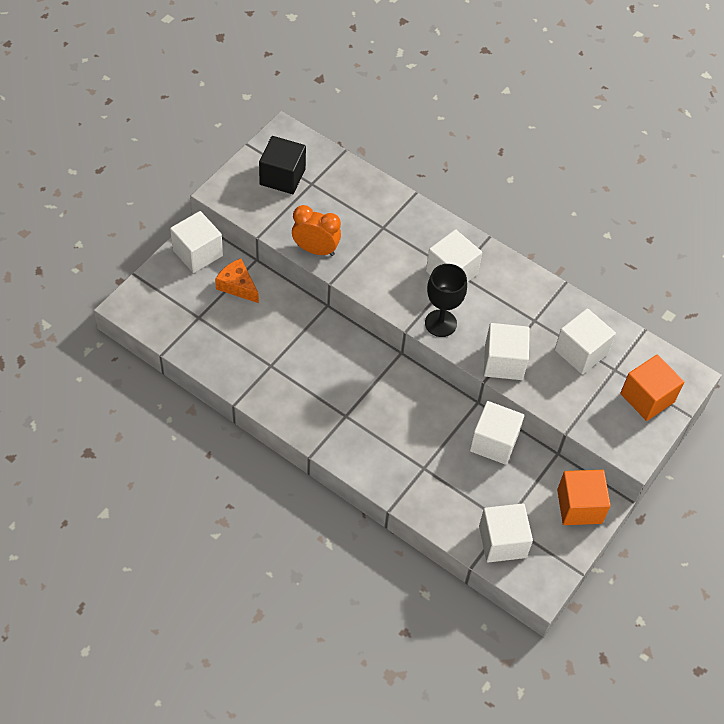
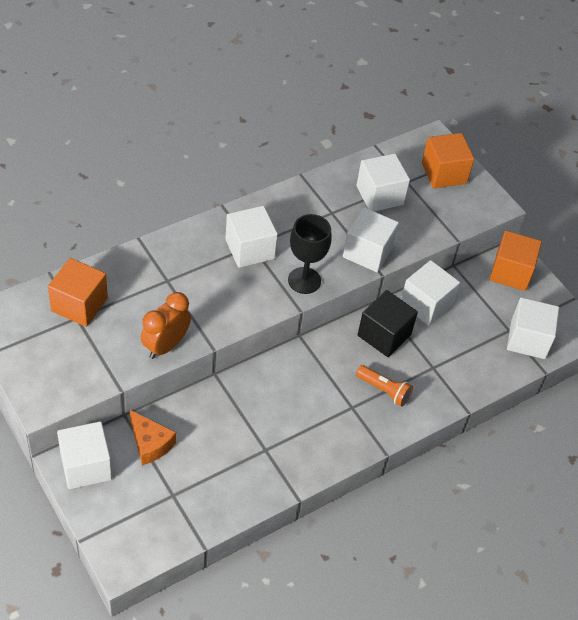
camera: 70 degrees left, 5 degrees down
(237, 286) = (150, 443): orange cheese -> orange cheese turned 105 degrees counterclockwise
(282, 177) = (52, 339): black cube -> black cube (384, 335)
(324, 180) = (79, 305): none -> orange cube
(376, 435) = (384, 390): none -> orange flashlight

